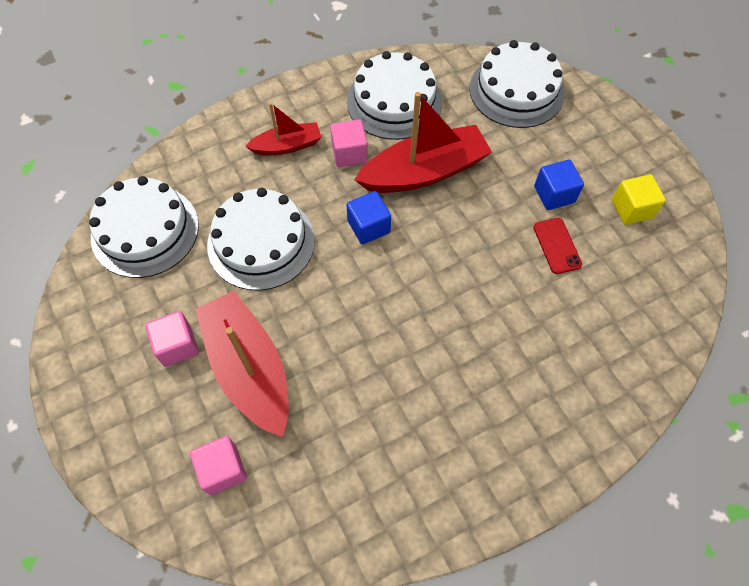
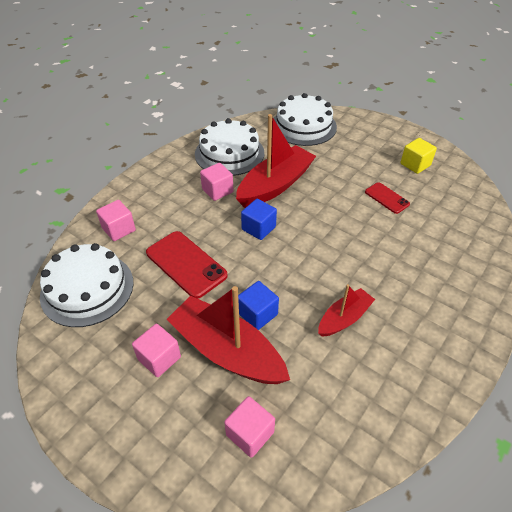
camera: 25 degrees left, 15 degrees down
(211, 166) = (119, 229): none -> pink cube
(261, 242) = (186, 264): white cake -> red phone
(287, 146) = (170, 200): red boat -> red boat (344, 318)
(554, 194) = (365, 171): blue cube -> blue cube (257, 314)

